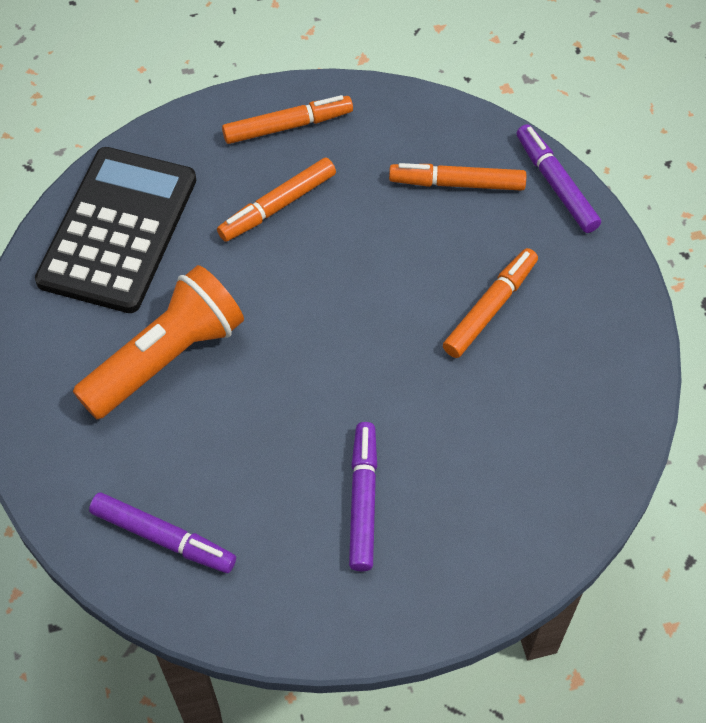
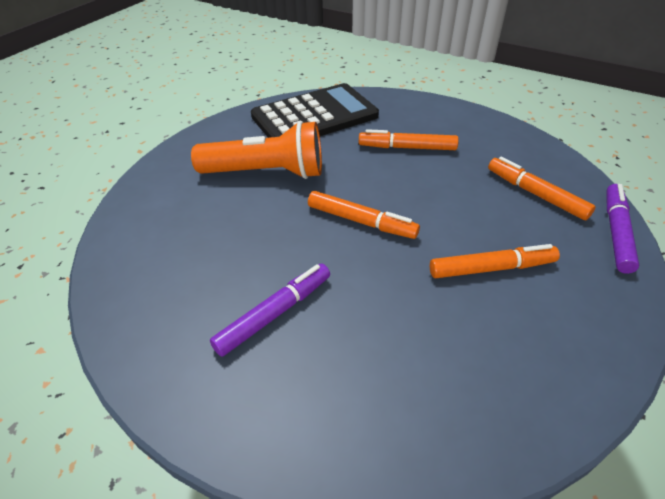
camera: 45 degrees right, 15 degrees down
(163, 538) = (150, 246): purple marker -> none
(288, 126) = (453, 122): orange marker -> orange marker (361, 221)

